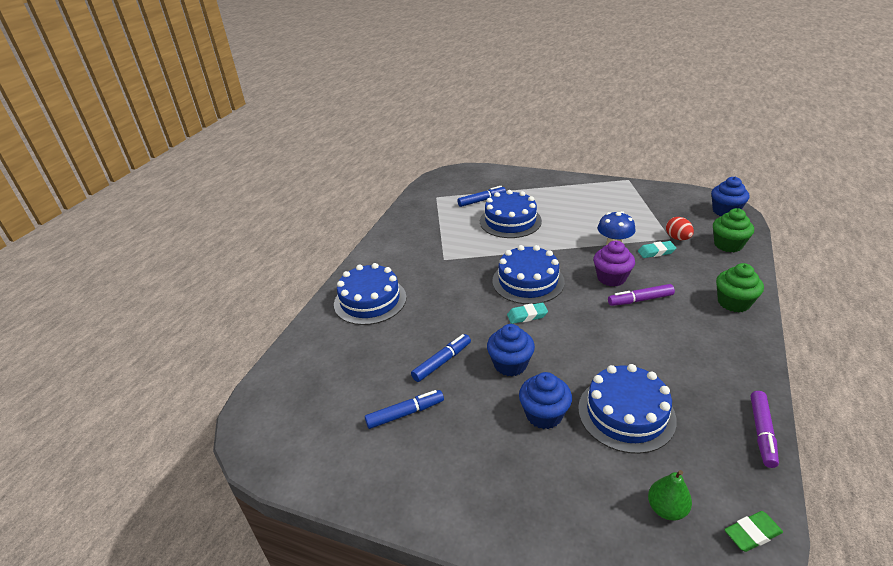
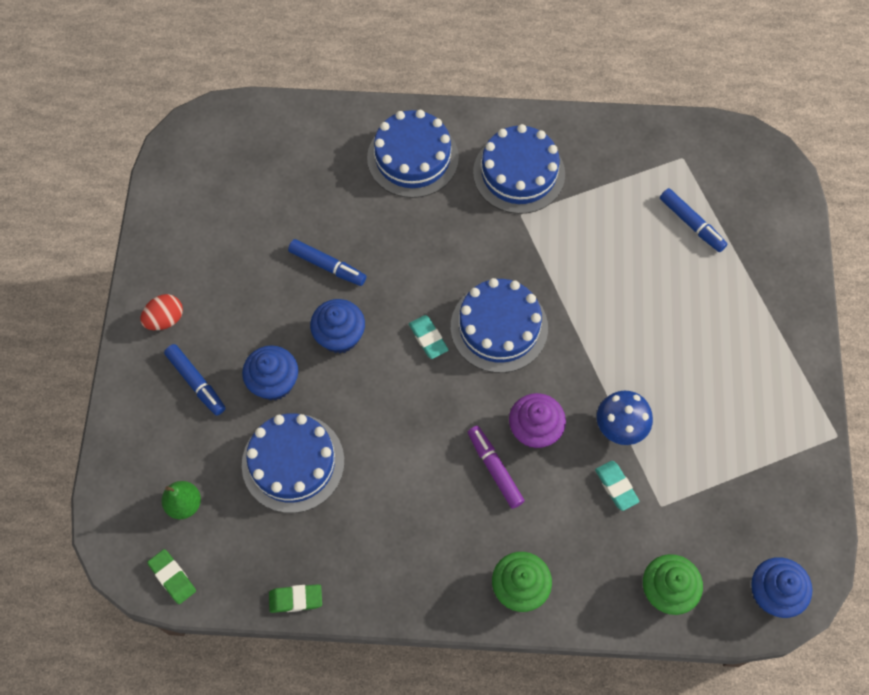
camera: 70 degrees right, 30 degrees up
(405, 413) = (248, 252): blue marker -> blue marker (196, 382)
(510, 221) = (643, 276): blue cake -> blue cake (519, 173)
(677, 238) = (664, 517): red egg -> red egg (165, 319)
(762, 432) = (296, 599): purple marker -> green eraser

